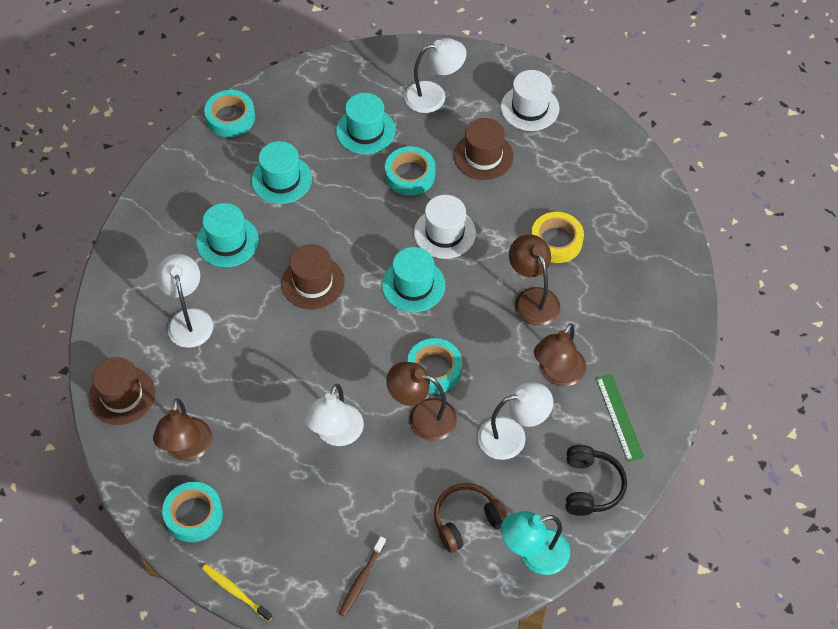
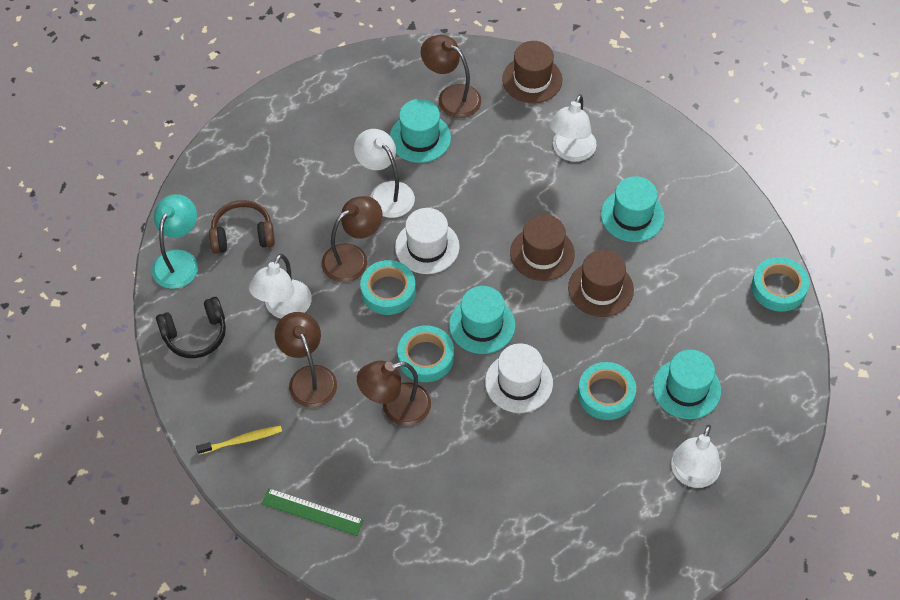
camera: 125 degrees right, 0 degrees up
(189, 319) = (571, 152): white lamp -> white lamp turned 90 degrees clockwise
(193, 515) = (394, 76): turquoise tape -> turquoise tape (425, 357)
(235, 592) = (315, 71): yellow toothbrush -> yellow toothbrush (242, 440)
(281, 179) = (674, 289): turquoise hat -> turquoise hat (420, 138)
(361, 580) = (258, 146): brown toothbrush -> none
(467, 521) = (242, 235): brown headphones -> brown headphones turned 105 degrees counterclockwise
(483, 156) = (584, 471): brown hat -> brown hat (600, 289)
(530, 108) = (616, 554): white hat -> white hat (427, 247)
(532, 298) = (396, 408): brown lamp -> brown lamp turned 150 degrees clockwise
(556, 241) = (440, 468): yellow tape -> none
(590, 486) = (195, 334): black headphones -> black headphones turned 60 degrees counterclockwise
(619, 417) = (232, 396): green ruler -> green ruler (312, 512)

